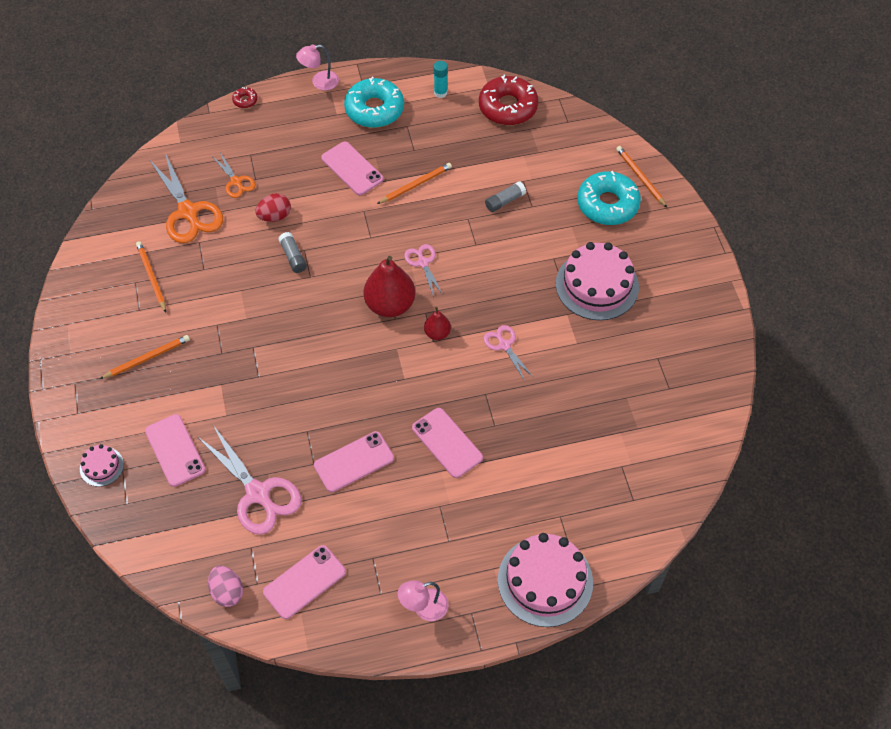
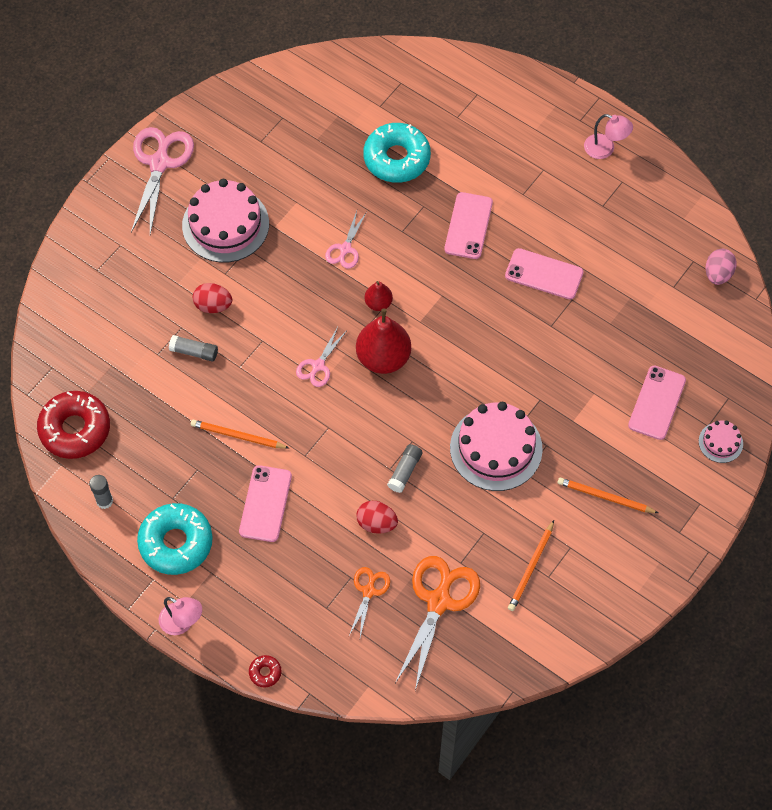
camera: 130 degrees left, 5 degrees up
(258, 493) = (631, 316): pink scissors -> pink scissors (159, 163)
(304, 582) = (662, 233): pink phone -> none
(440, 93) = (104, 501): turquoise glue stick -> grey glue stick
(532, 234) = (213, 305): none -> red egg
(545, 581) = (514, 94): pink cake -> pink cake (496, 448)
(607, 204) = (129, 272): turquoise donut -> turquoise donut (396, 158)
(640, 177) = (75, 267): orange pencil -> none

